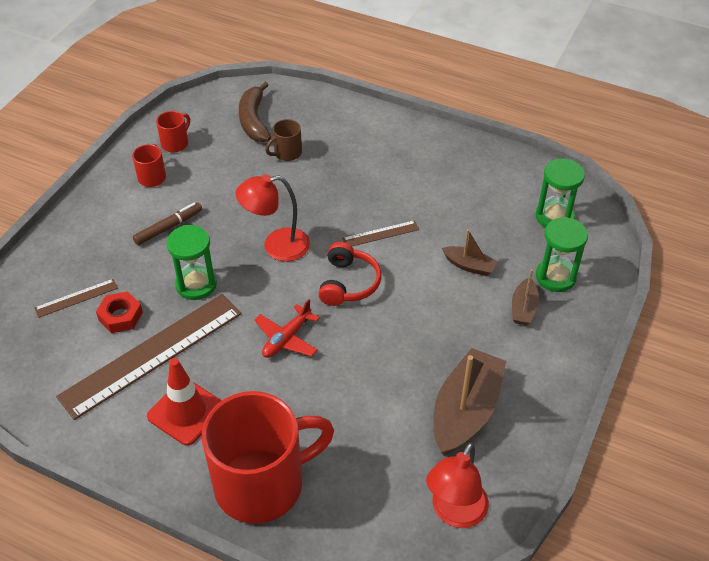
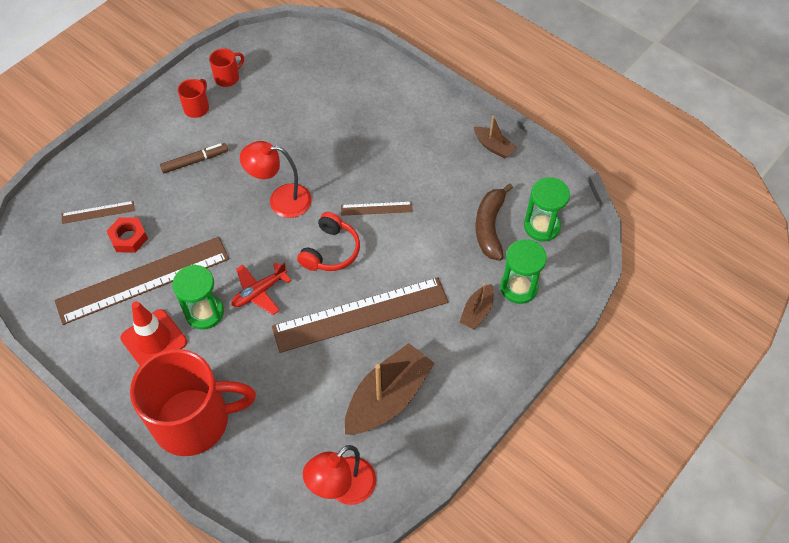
camera: 15 degrees right, 10 degrees up
(196, 285) = (200, 222): green hourglass -> green hourglass (204, 312)
(254, 120) = (304, 68): brown banana -> brown banana (489, 227)
(287, 153) = (322, 108): brown mug -> none
(404, 336) = (360, 314): none -> brown ruler
(469, 266) = (444, 258): brown boat -> brown boat (493, 147)

